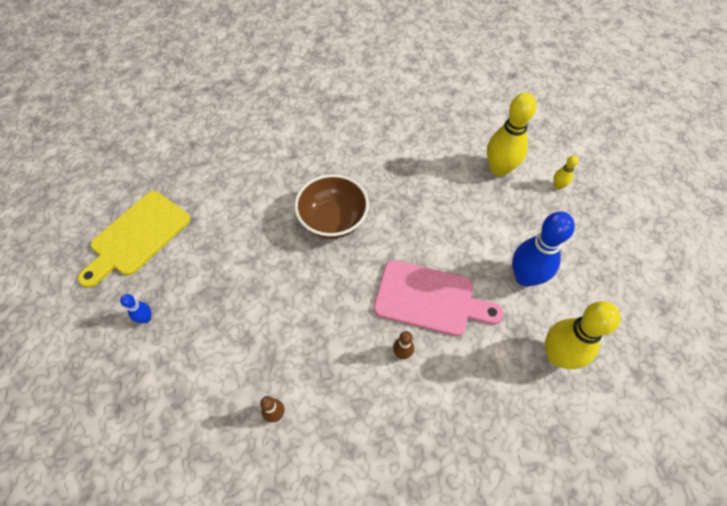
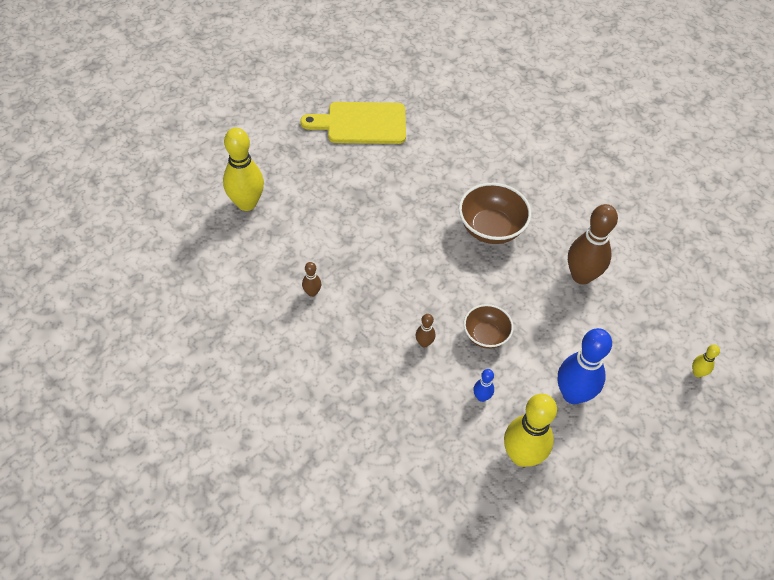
camera: 50 degrees right, 5 degrees down
(146, 318) = (310, 173): blue bowling pin -> blue bowling pin (481, 397)
(426, 193) = (581, 276): none -> brown bowling pin
(429, 299) = (486, 335): pink cutting board -> brown bowl
(499, 169) = (665, 316): yellow bowling pin -> yellow bowling pin (246, 203)

